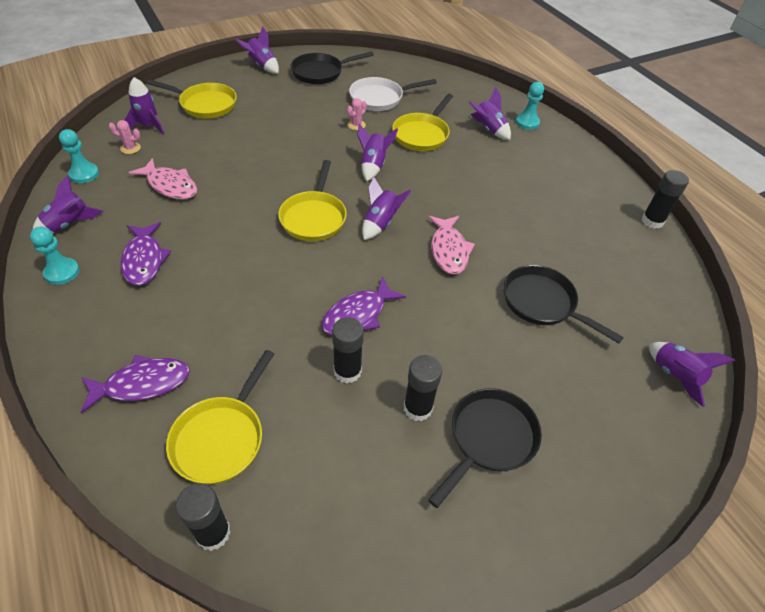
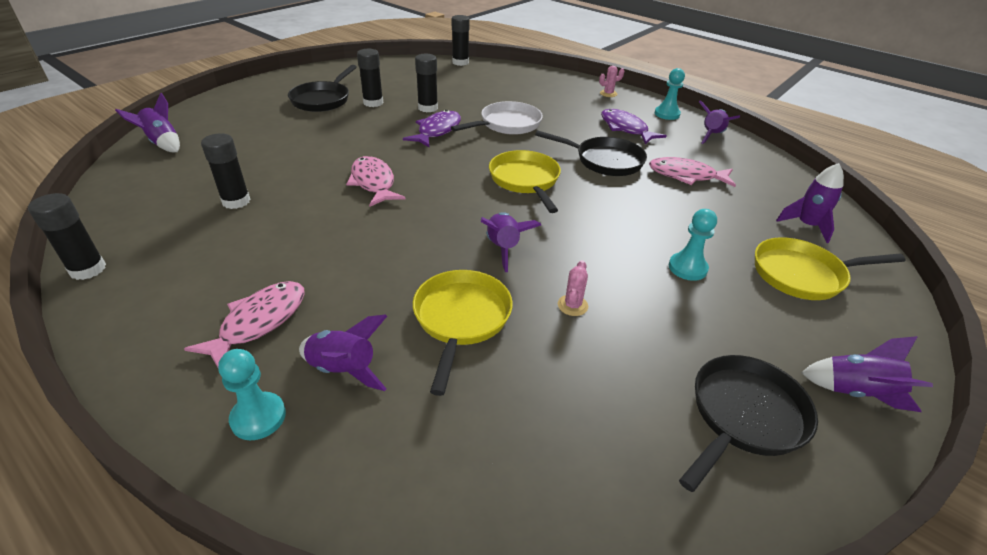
camera: 160 degrees right, 10 degrees down
(84, 174) = (769, 167): turquoise pawn -> turquoise pawn (687, 268)
(130, 148) = (778, 198): pink cactus -> pink cactus (608, 94)
(142, 384) = (546, 87): purple fish -> none
(221, 438) = (483, 80): yellow pan -> none
(379, 98) = (579, 381): white pan -> white pan (507, 124)
(380, 223) = (455, 190): purple rocket -> none
(533, 160) = (259, 322): none -> pink fish
(542, 303) = (274, 163): black pan -> black pan (604, 161)
(568, 259) = (236, 201): none -> black glue stick

